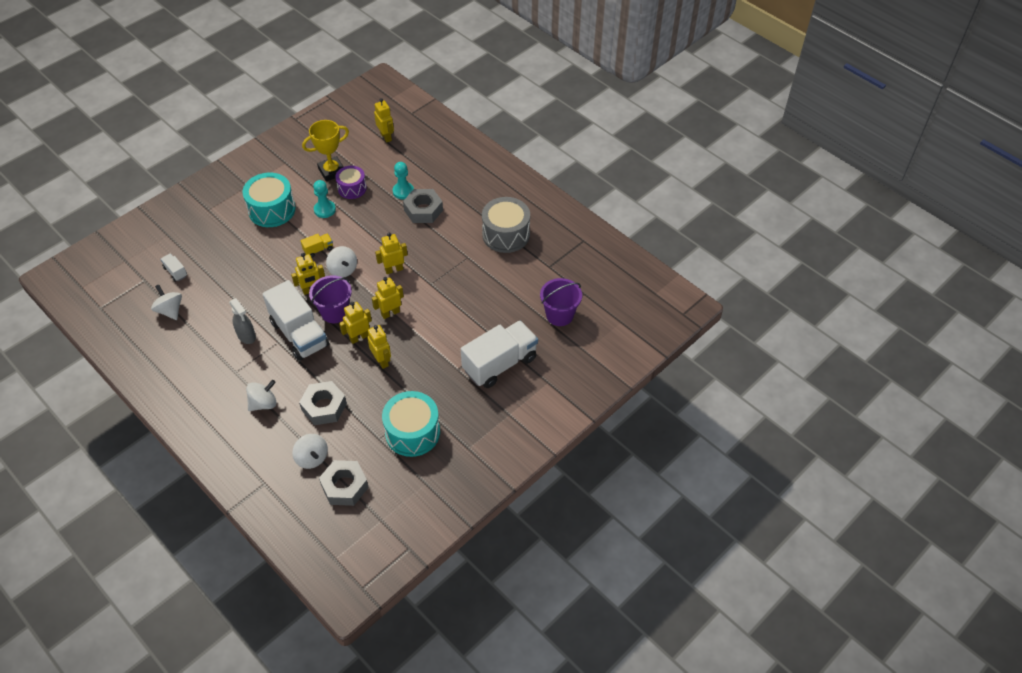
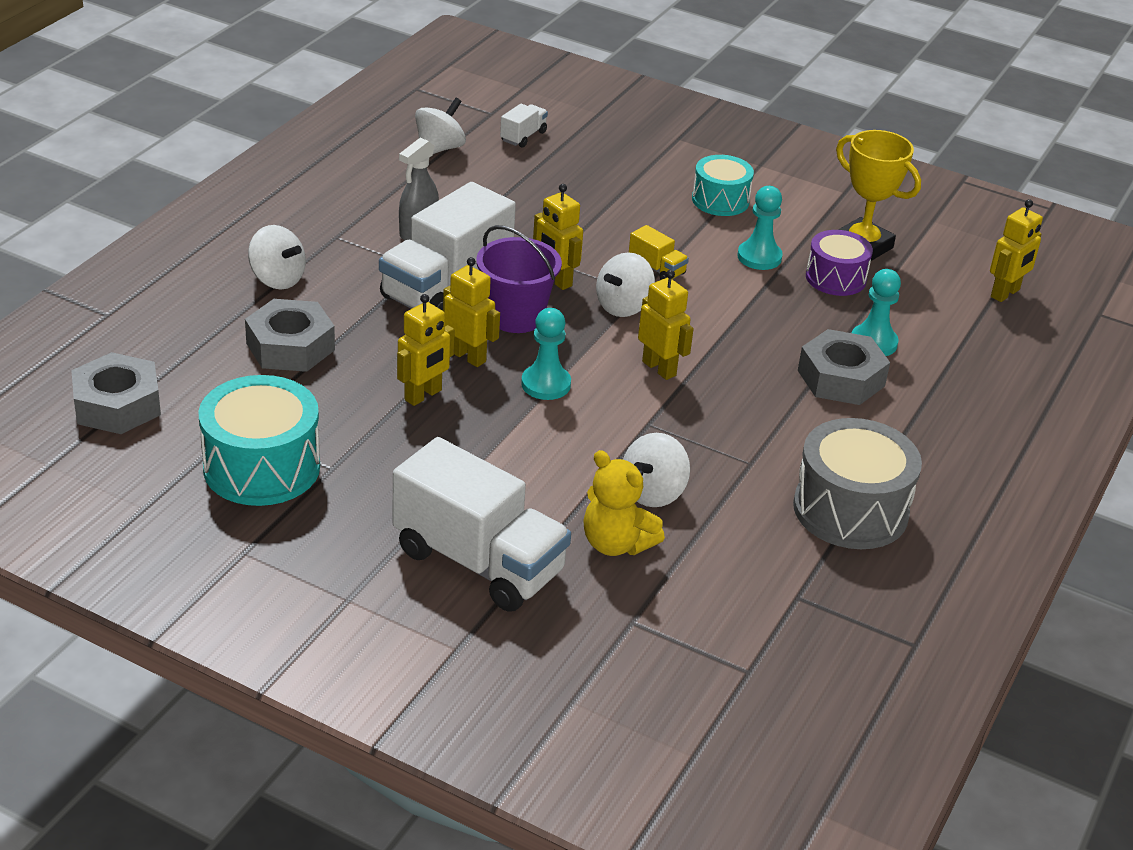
camera: 70 degrees right, 15 degrees down
(272, 210) = (720, 200): turquoise drum -> turquoise drum, size x0.62
(312, 458) = (172, 355): white spinning top -> white spinning top (653, 492)
(390, 313) = (546, 384): yellow robot -> turquoise pawn
(503, 315) = (616, 543): none -> yellow teddy bear
(559, 315) = (661, 638): purple bucket -> none

